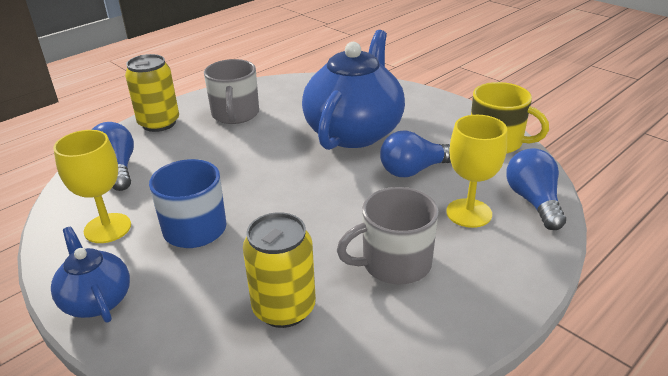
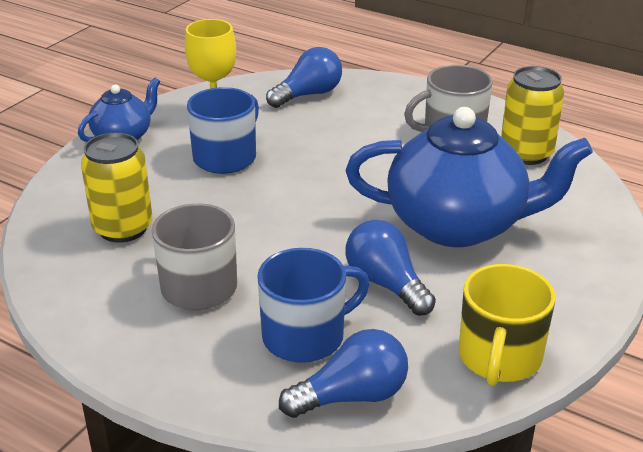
camera: 75 degrees right, 0 degrees up
(159, 123) = (405, 93): yellow can -> yellow can (526, 153)
(469, 213) = (305, 336): yellow goblet -> blue mug

